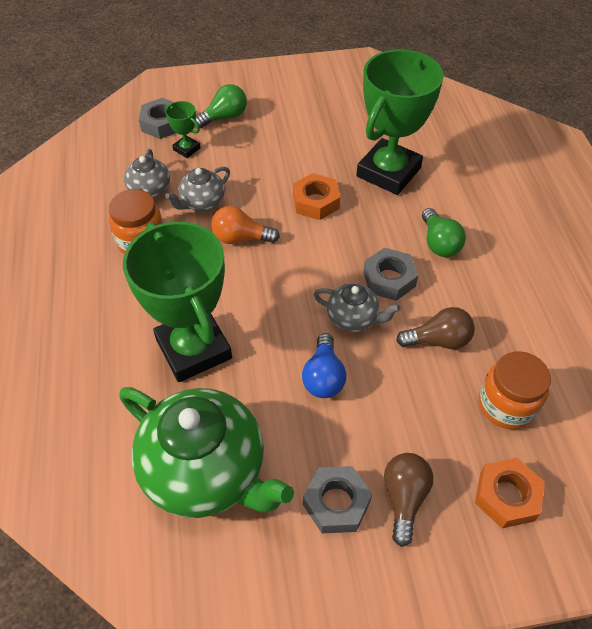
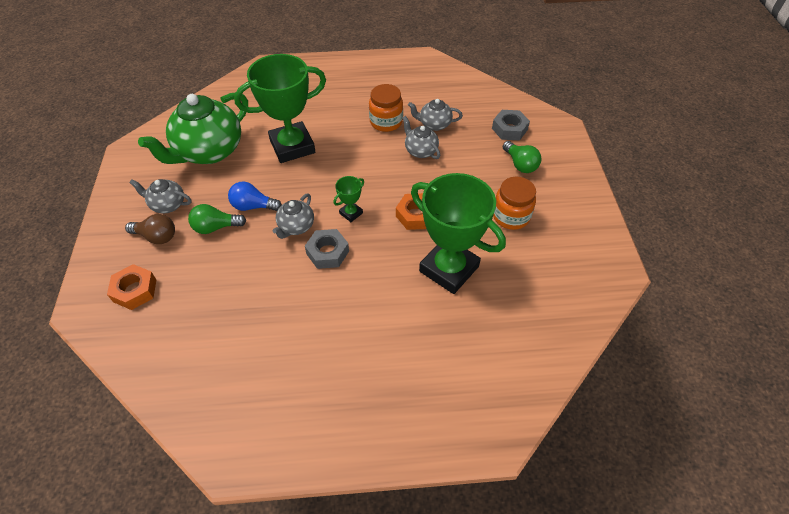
camera: 95 degrees right, 0 degrees up
(186, 149) = (479, 142): green trophy -> green trophy (351, 213)
(241, 238) = (382, 170): orange light bulb -> none
(336, 503) = (167, 205): grey nut -> grey teapot
(438, 340) = (264, 274): brown light bulb -> none
(439, 243) = (359, 292): green light bulb -> green light bulb (216, 227)
(506, 405) = (198, 306): orange jar -> orange jar (511, 216)

